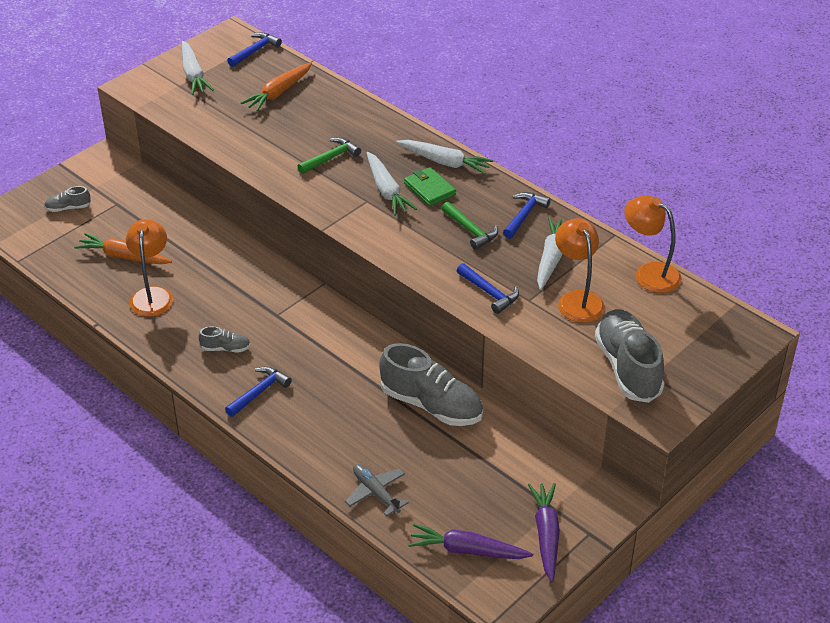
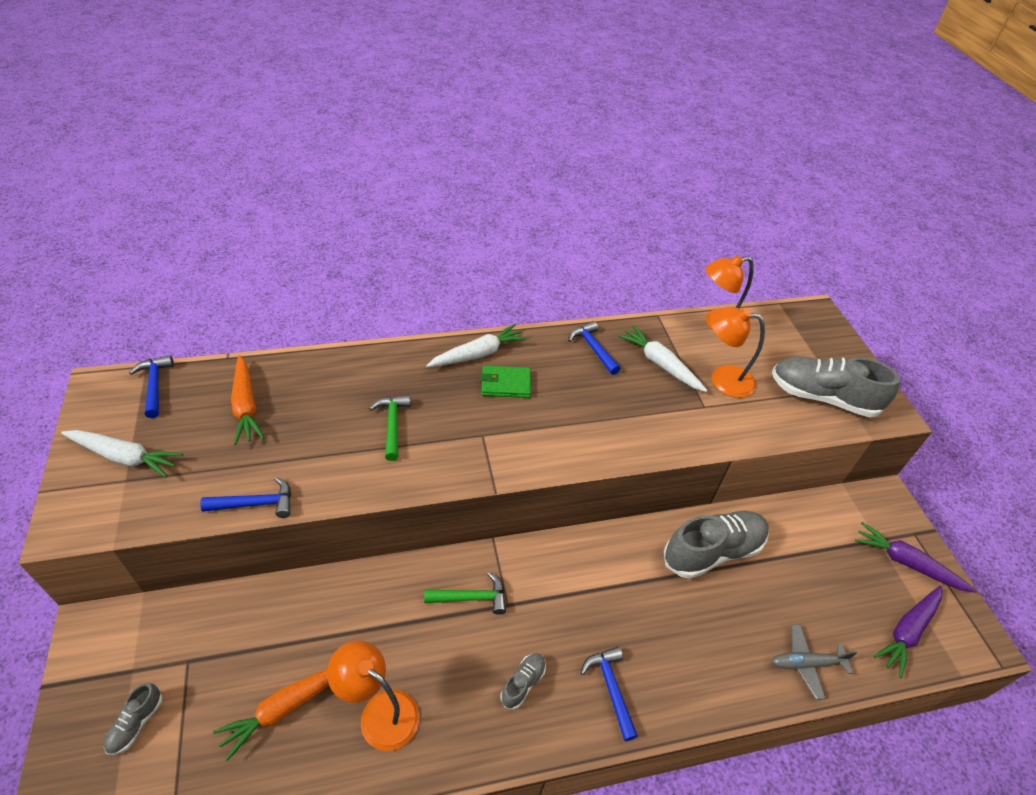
camera: 60 degrees left, 5 degrees up
(387, 190) = (480, 413): white carrot -> none
(471, 231) = (586, 390): green hammer -> green hammer (471, 598)
(489, 293) = (679, 425): blue hammer -> blue hammer (256, 504)

